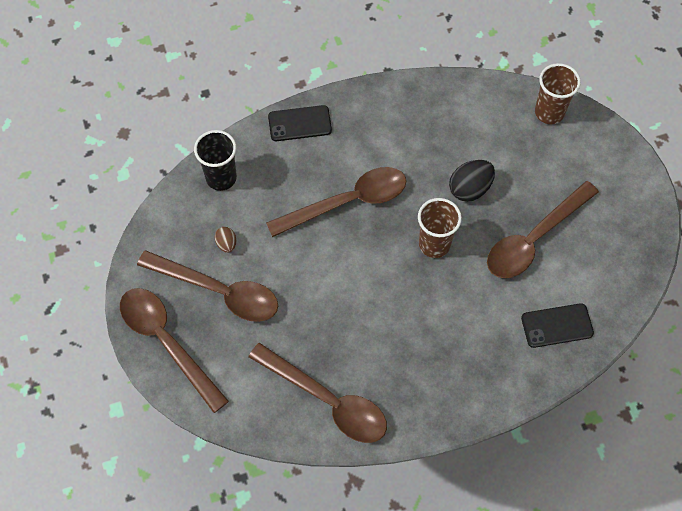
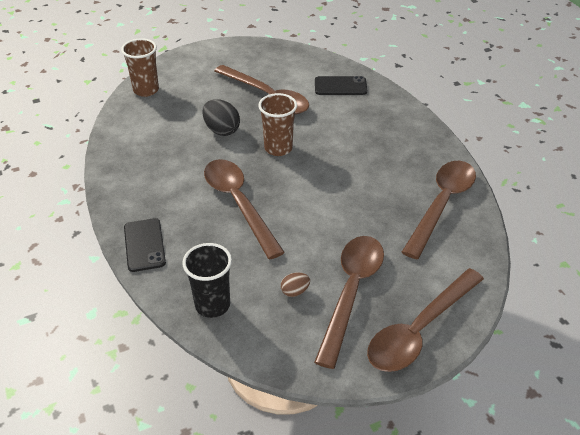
camera: 95 degrees left, 20 degrees down
(557, 325) = (340, 86): black phone -> black phone turned 75 degrees counterclockwise

